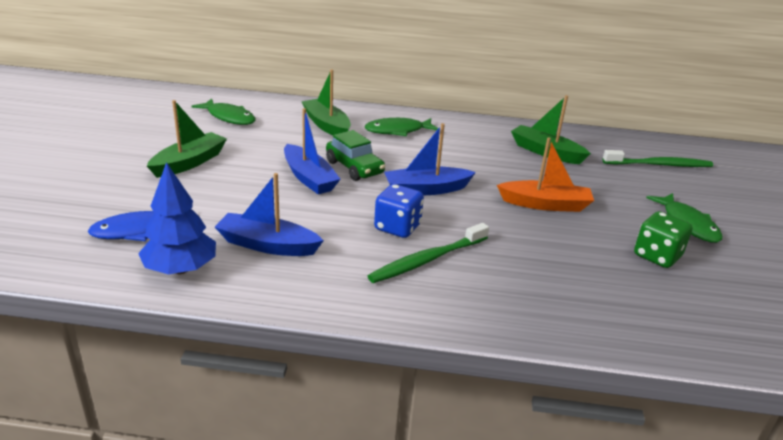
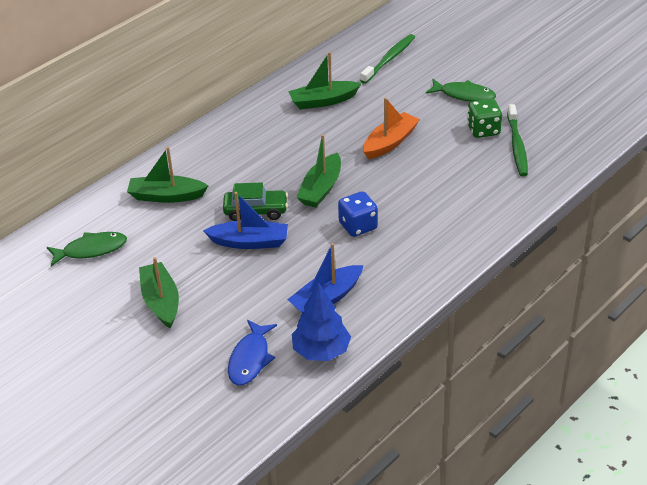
camera: 50 degrees left, 10 degrees up
(398, 131) = (216, 160): green fish -> none
(426, 189) = (321, 189): blue boat -> green boat
(427, 260) = (406, 230): green toothbrush -> green toothbrush (517, 146)

